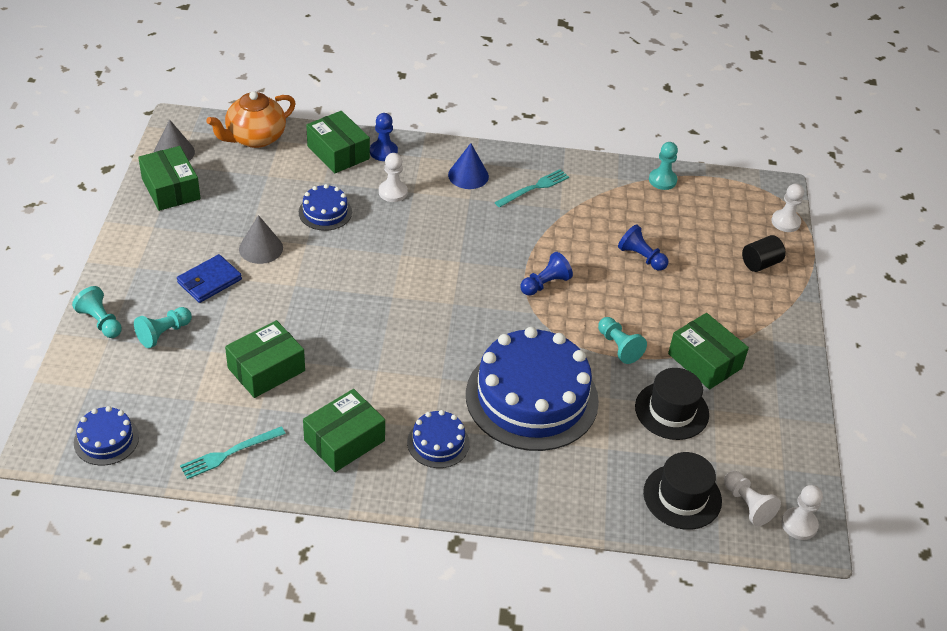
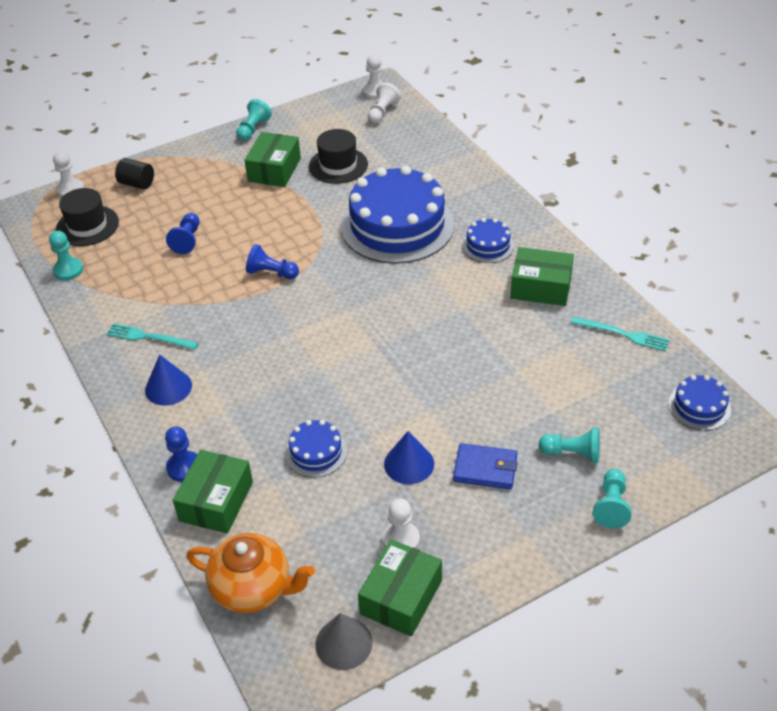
camera: 120 degrees left, 0 degrees up
(261, 248) = (409, 463): grey cone -> blue cone
(266, 369) = (531, 367): green box -> none
(393, 192) = (241, 423): white pawn -> white pawn (401, 539)
(618, 347) = (302, 210): turquoise pawn -> turquoise pawn (253, 129)
(682, 496) = (406, 135): black hat -> black hat (87, 226)

